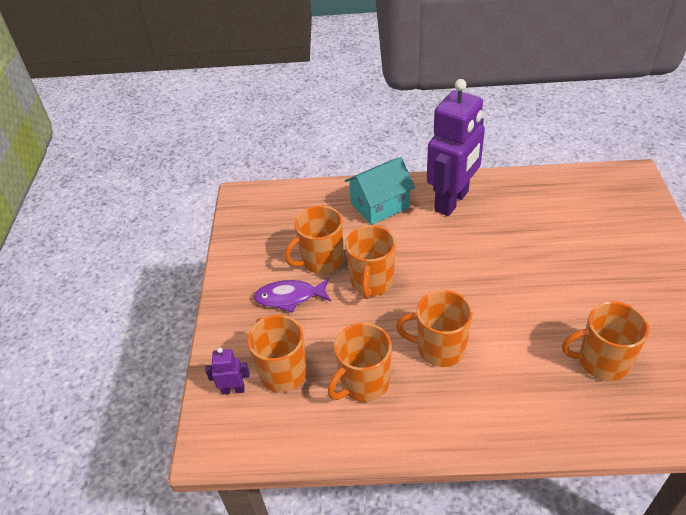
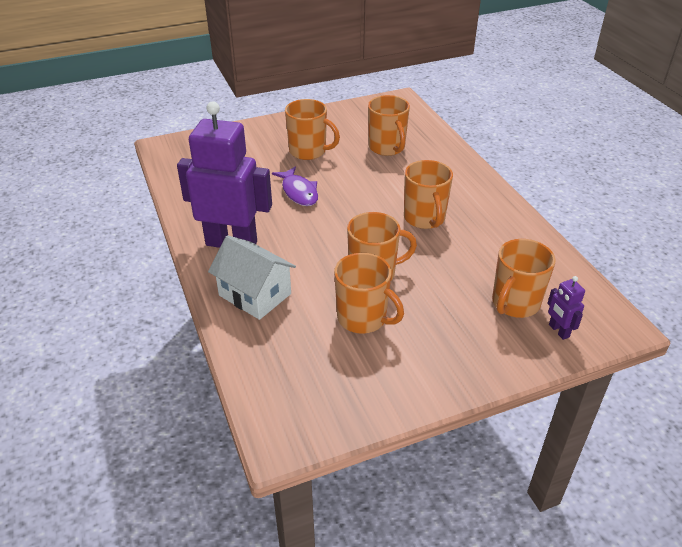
camera: 115 degrees left, 5 degrees down
(289, 297) = (427, 327): purple fish -> purple fish (299, 192)
(363, 383) = (488, 251): orange mug -> orange mug (309, 151)
(380, 205) = (255, 294): turquoise house -> white house

